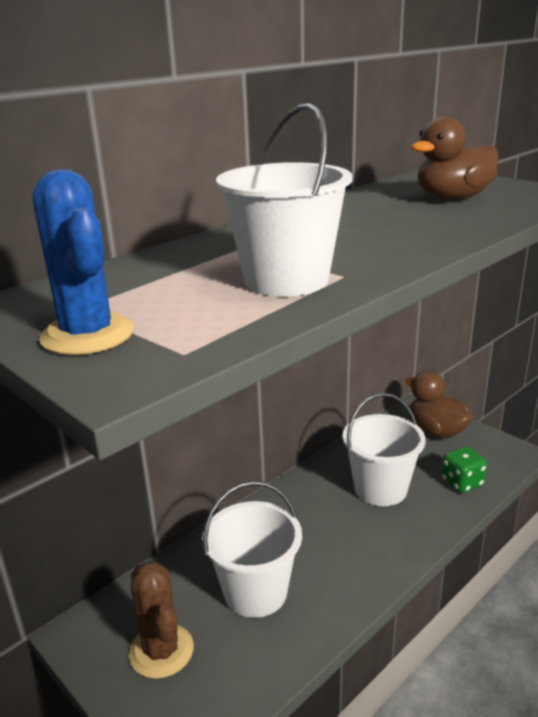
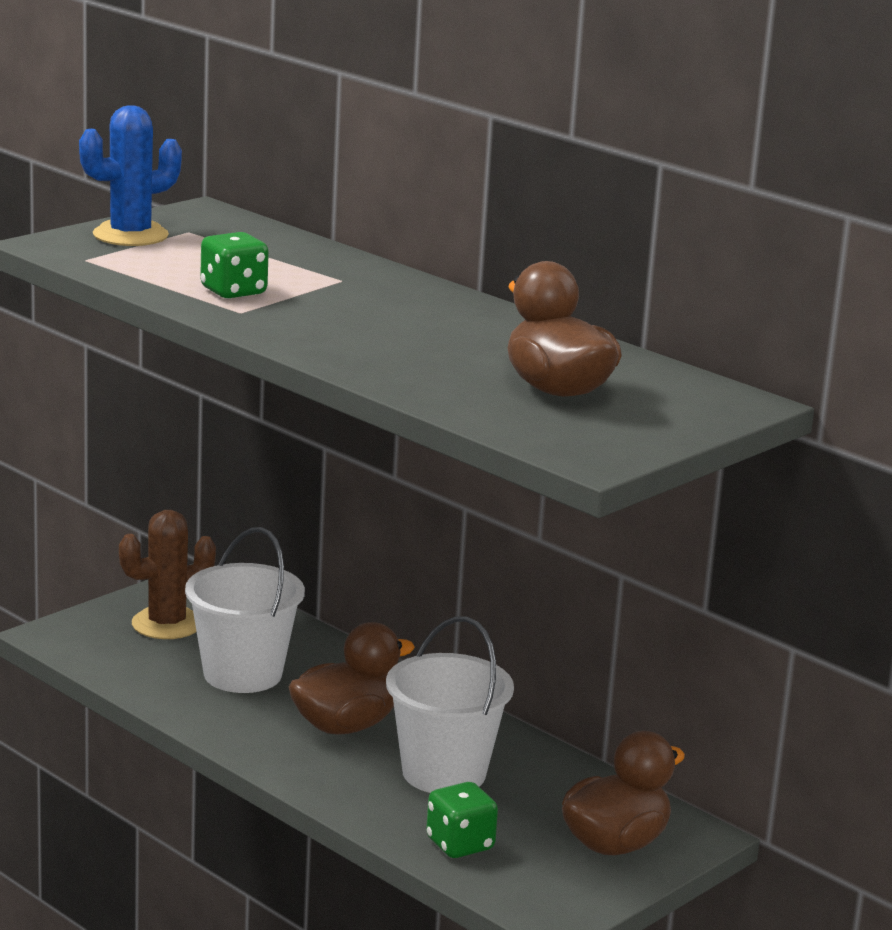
camera: 85 degrees right, 5 degrees down
(286, 280) = (233, 292): white bucket -> green dice
(329, 533) = (345, 726): none -> brown duck

